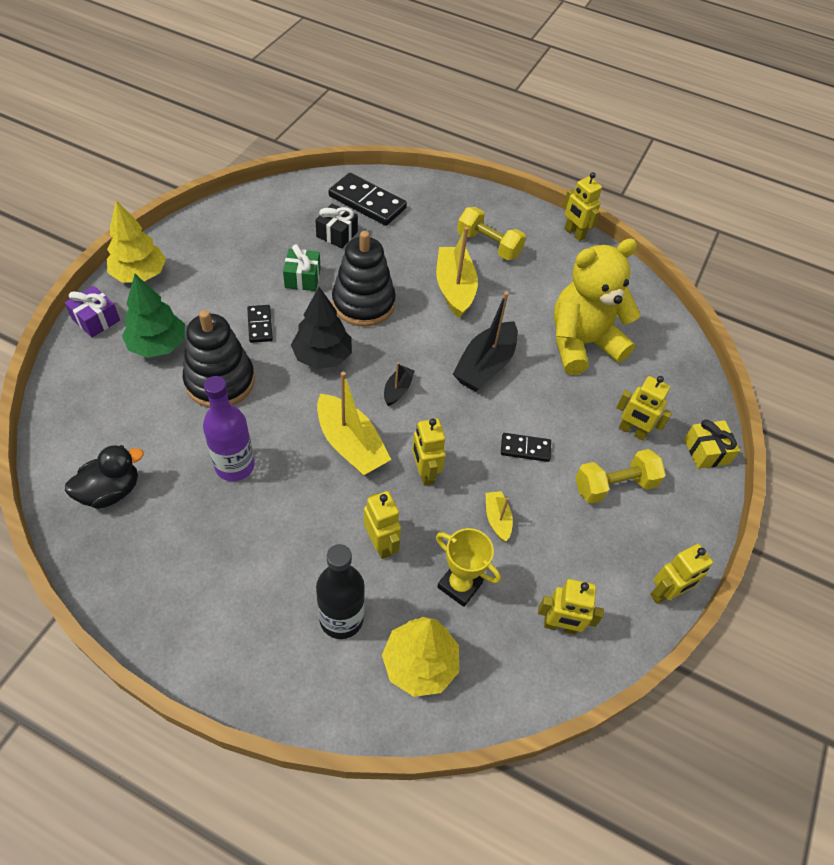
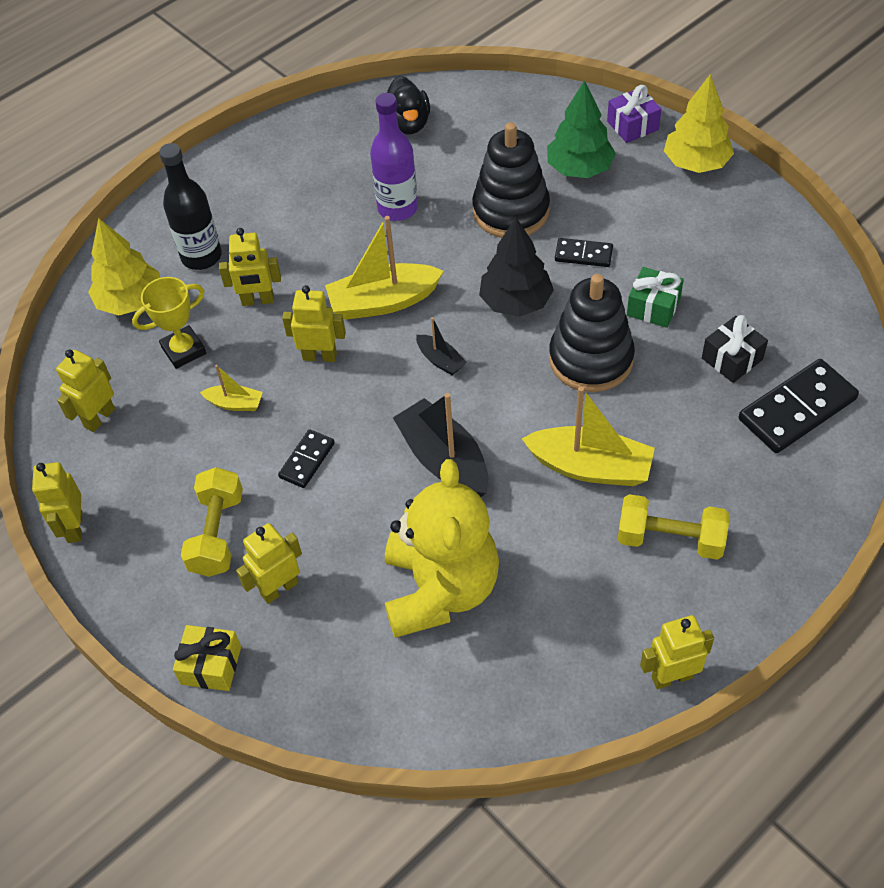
camera: 120 degrees right, 0 degrees up
(488, 245) = (670, 539): yellow dumbbell -> yellow dumbbell turned 45 degrees clockwise

